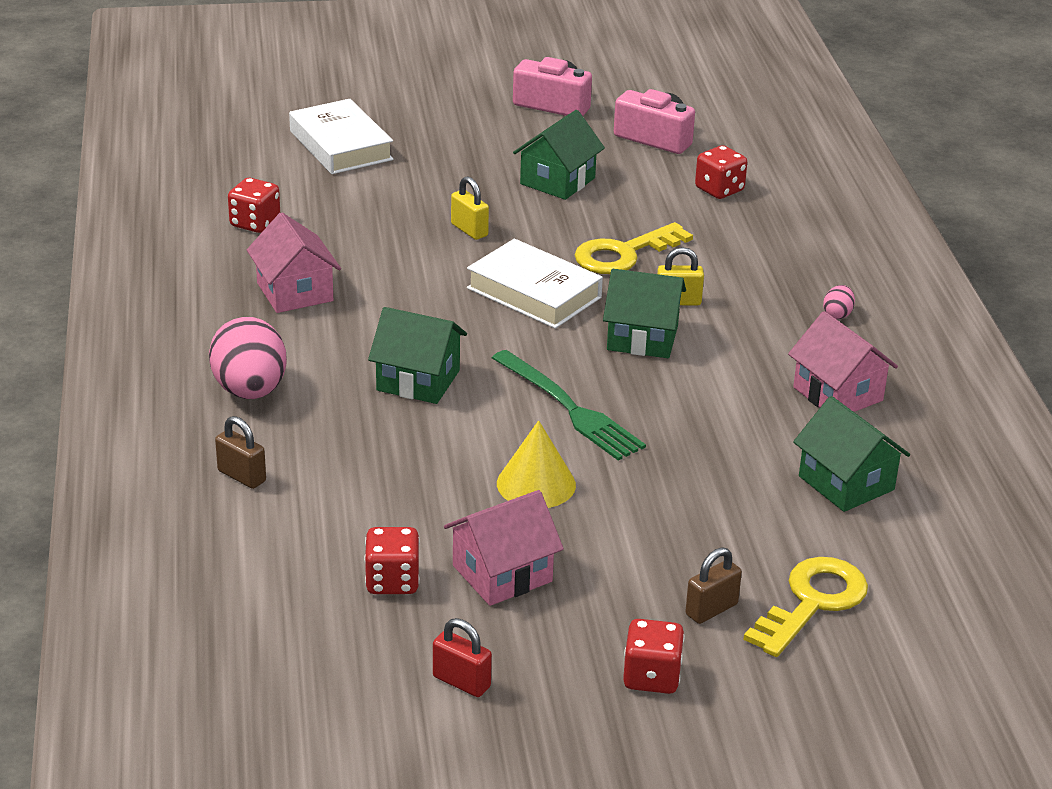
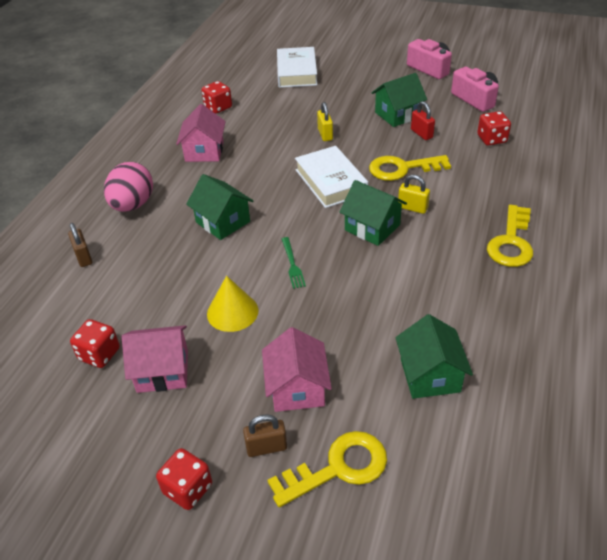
camera: 30 degrees right, 10 degrees up
(461, 682) = (75, 445): red padlock -> red padlock (421, 134)
(570, 408) = (292, 264): green fork -> green fork, size x0.54
(837, 314) = (511, 242): pink egg -> yellow key
(838, 394) = (471, 302): pink house -> pink house (297, 388)

